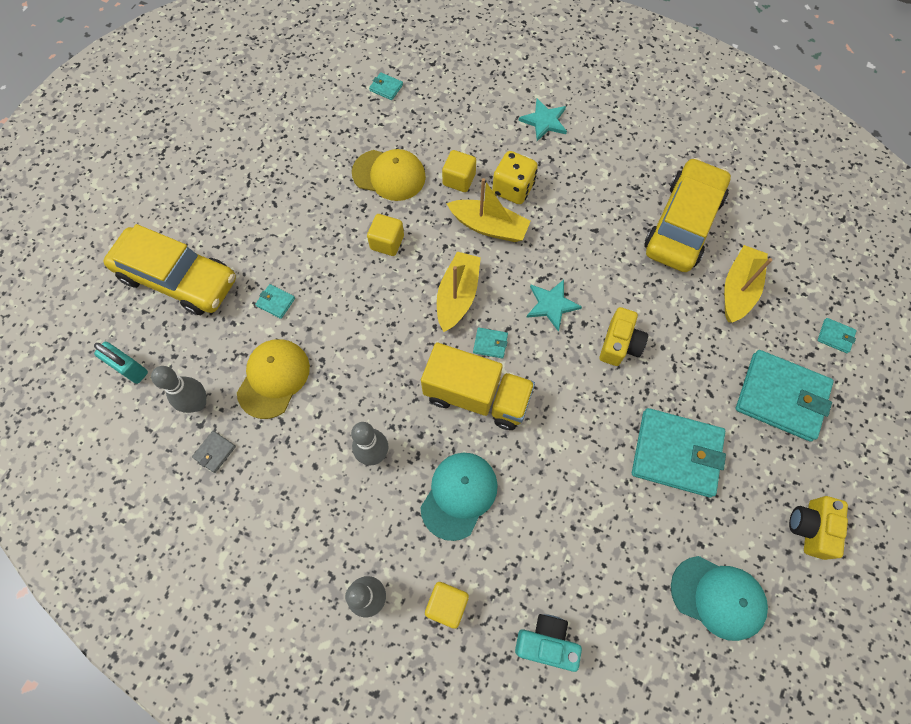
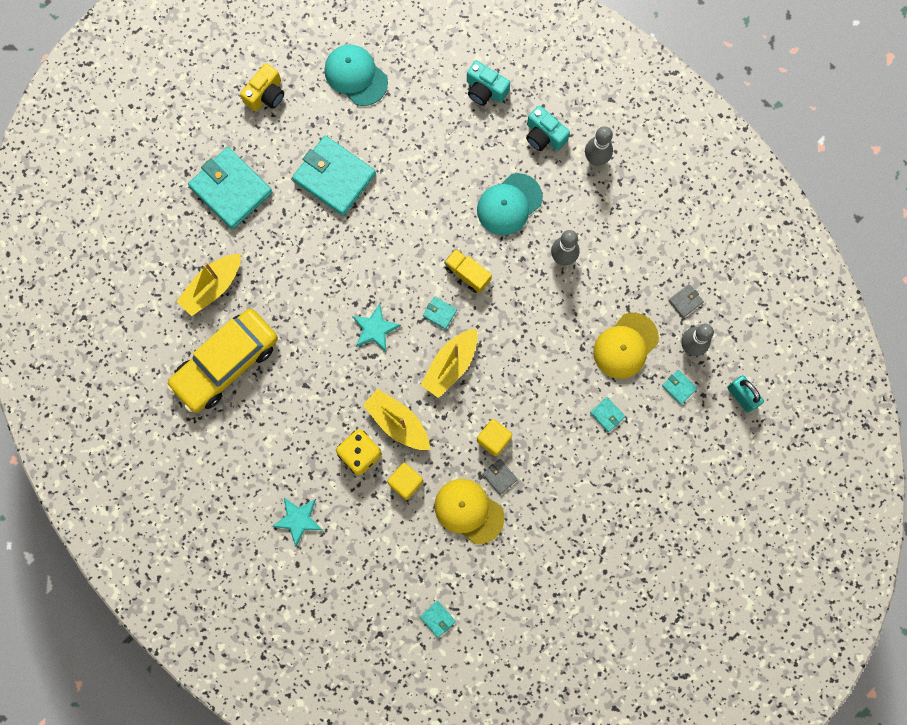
camera: 160 degrees left, 10 degrees up
(178, 278) = (687, 469): yellow car -> none
(369, 212) = (499, 477): none -> grey wallet
(447, 604) = (544, 135): yellow cube -> turquoise camera
(477, 396) = (467, 274): yellow truck -> yellow truck, size x0.55
(619, 344) = (335, 275): yellow camera -> none
(835, 336) = (158, 220): turquoise wallet -> turquoise wallet (679, 387)

